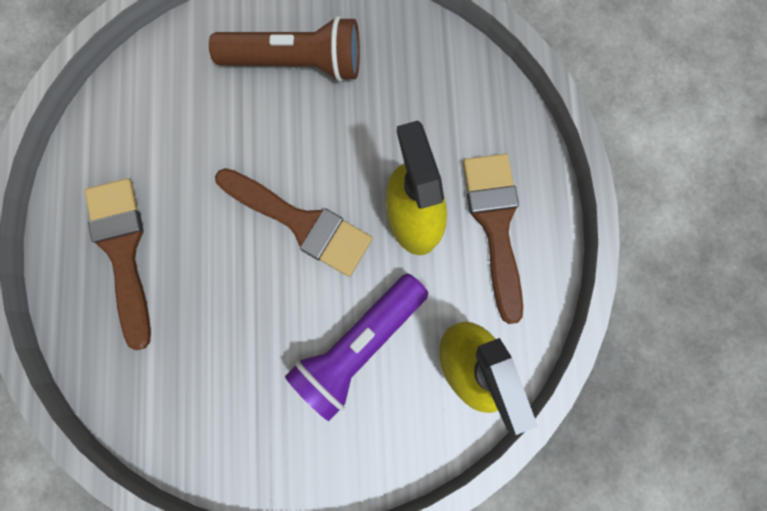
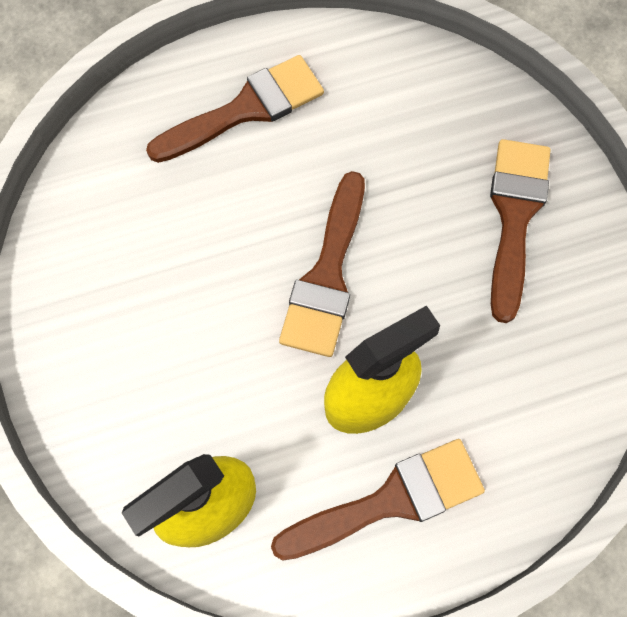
camera: 75 degrees right, 10 degrees down
(296, 62) = (514, 217): brown flashlight -> brown brush
(358, 345) = (203, 375): purple flashlight -> none

